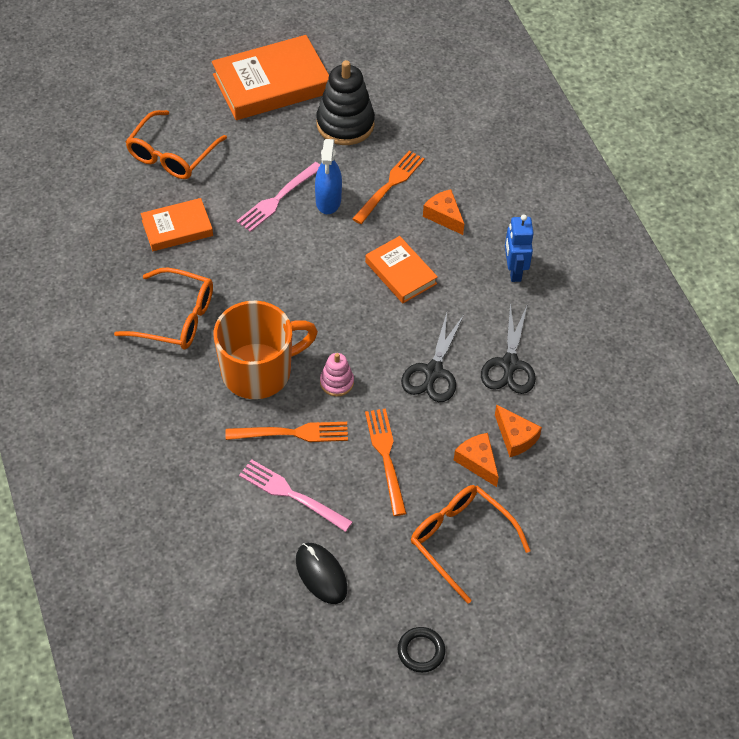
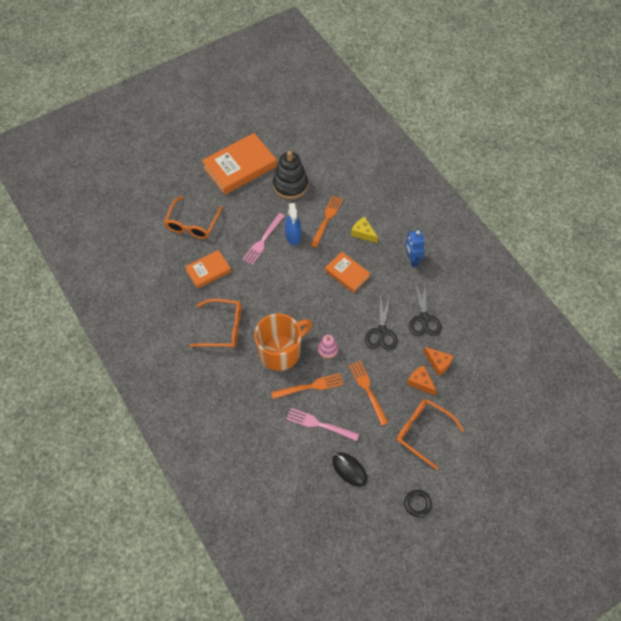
camera: 10 degrees left, 5 degrees up
(444, 216) = (363, 233): orange cheese -> yellow cheese

